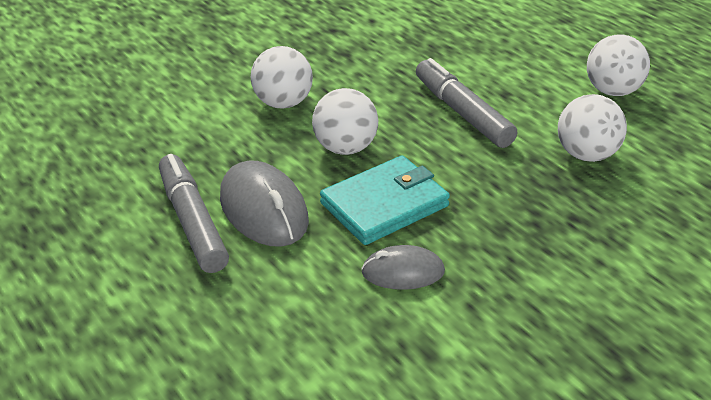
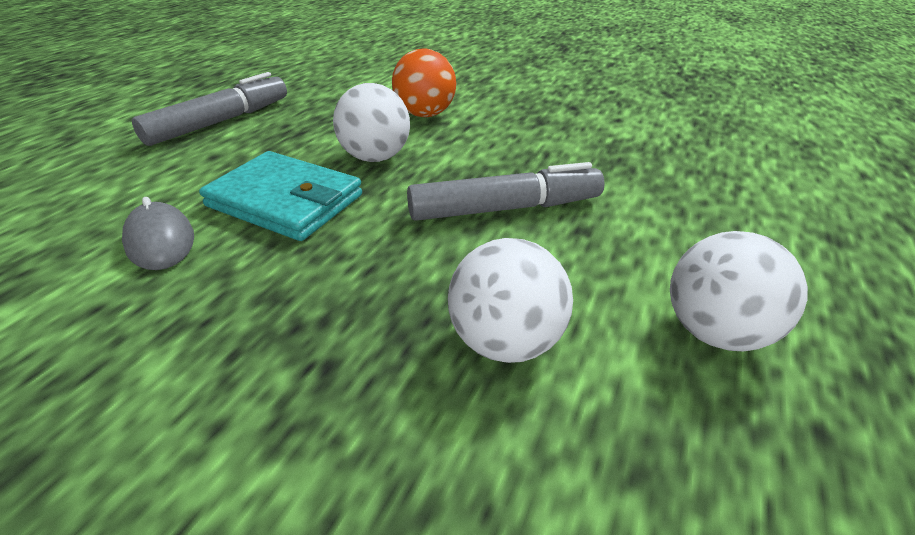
camera: 60 degrees right, 0 degrees up
(264, 209) = (250, 144): grey mouse -> none
(283, 103) = (424, 114): white ball -> orange ball
(462, 113) = (504, 208): grey marker -> grey marker turned 45 degrees clockwise

